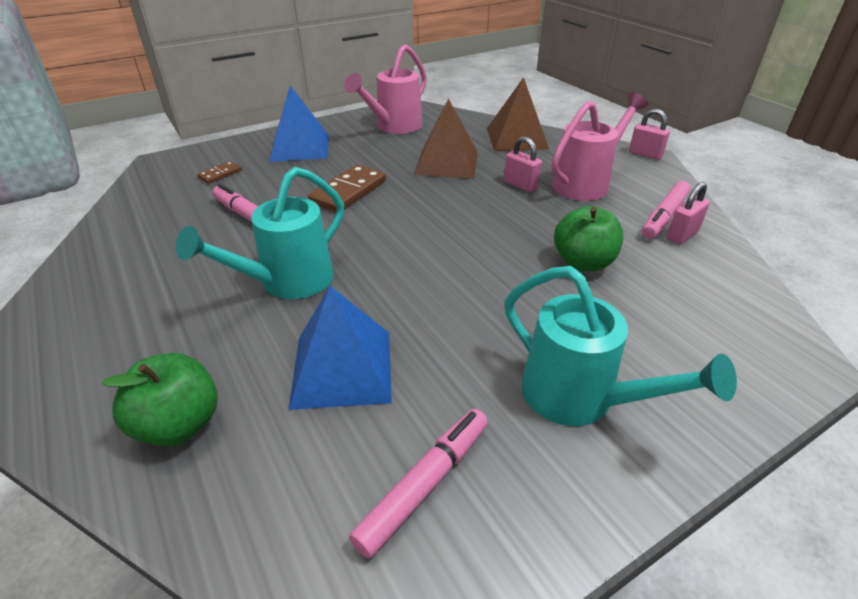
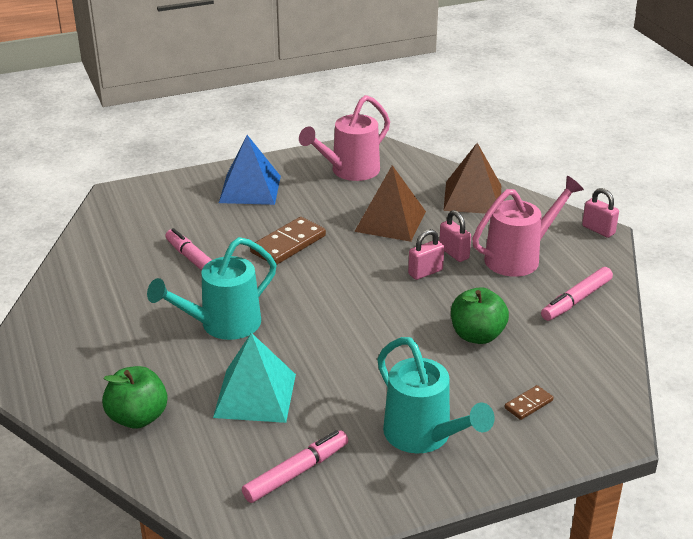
camera: 10 degrees right, 5 degrees down
(220, 174) = (172, 213): brown domino -> brown domino (528, 404)
(342, 368) = (255, 395): blue pyramid -> turquoise pyramid
(682, 235) = (582, 320): pink padlock -> pink padlock (425, 272)

